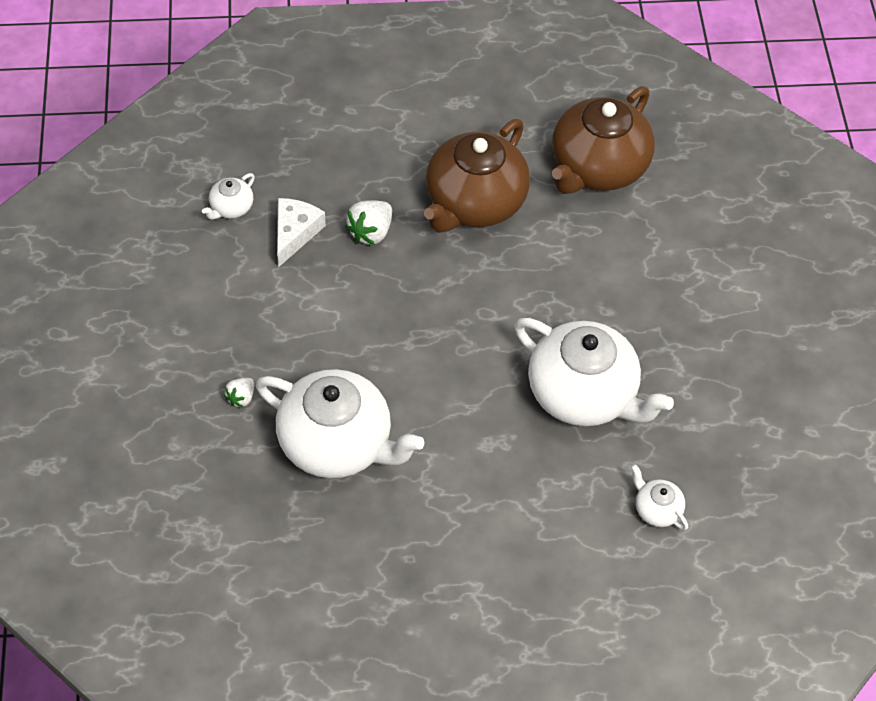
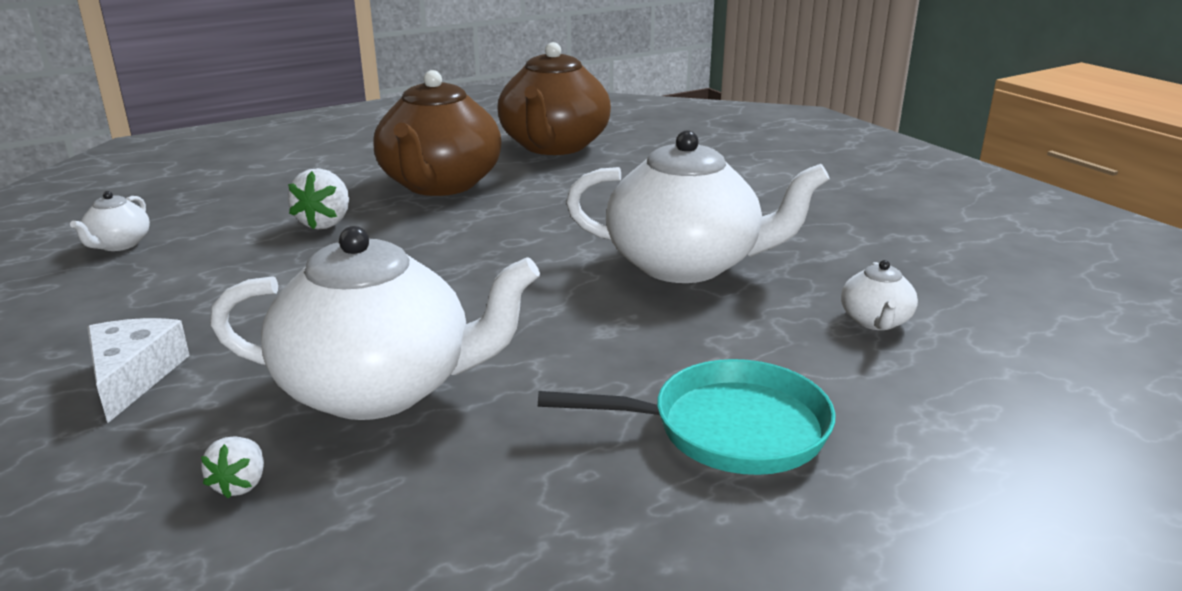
camera: 25 degrees left, 30 degrees down
(241, 398) = (189, 388): white strawberry -> white strawberry (240, 484)
(295, 233) = (221, 243): white cheese -> white cheese (133, 376)
(499, 560) = (728, 429): none -> turquoise pan
(657, 509) = (875, 321): white teapot -> white teapot turned 105 degrees counterclockwise

